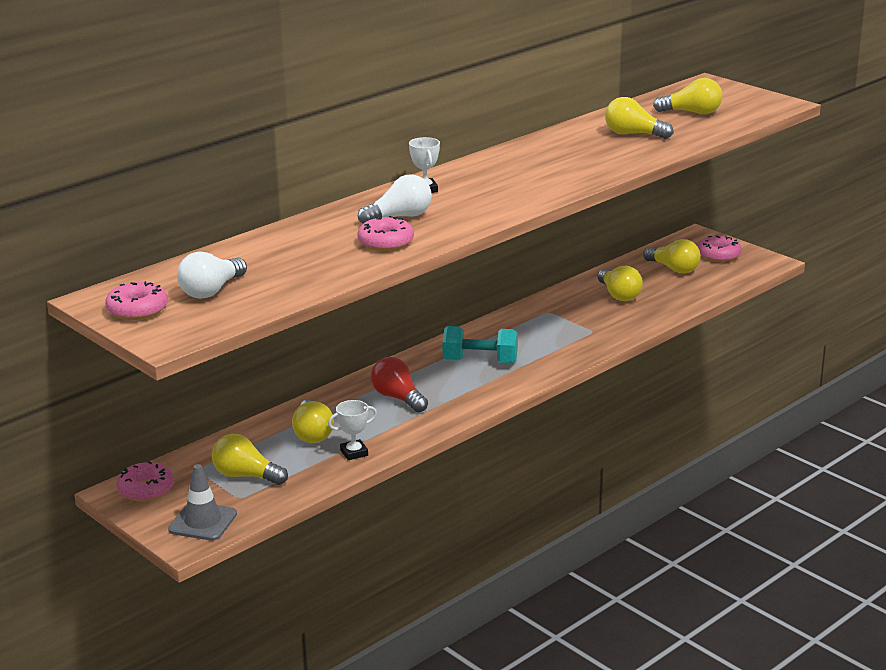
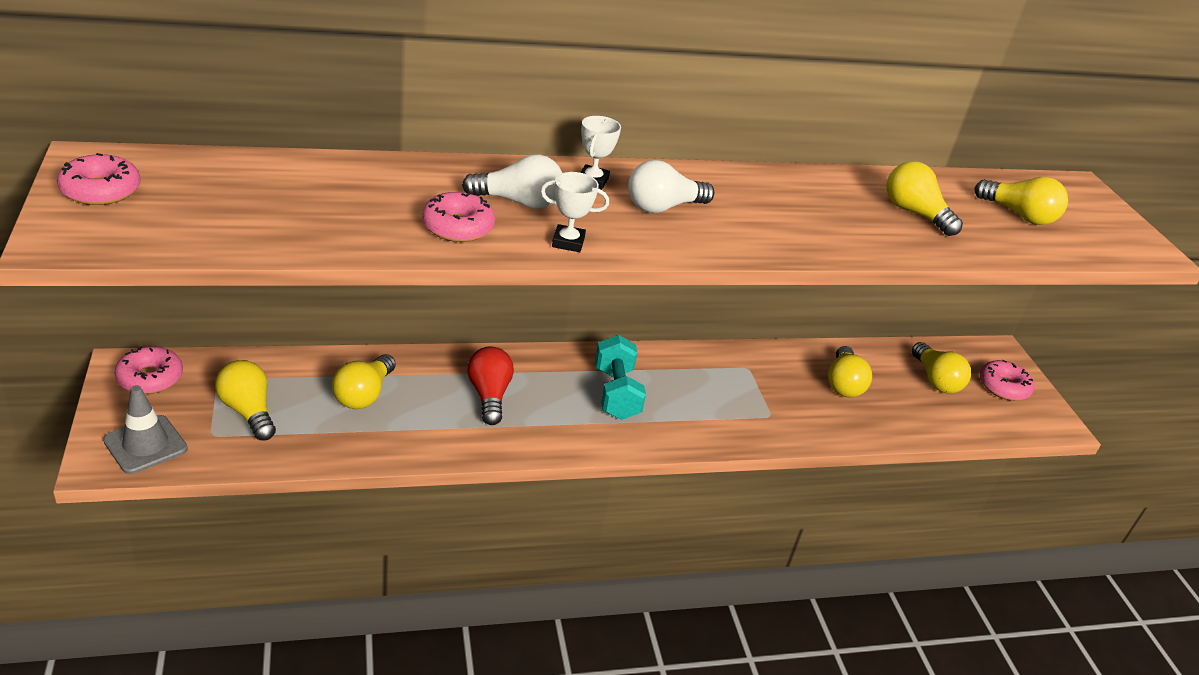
camera: 25 degrees right, 10 degrees up
(211, 291) = (201, 202): white light bulb -> white light bulb (663, 207)
(354, 453) = (373, 440): white trophy -> white trophy (568, 242)
(480, 361) = (616, 393): turquoise dumbbell -> turquoise dumbbell turned 45 degrees clockwise

